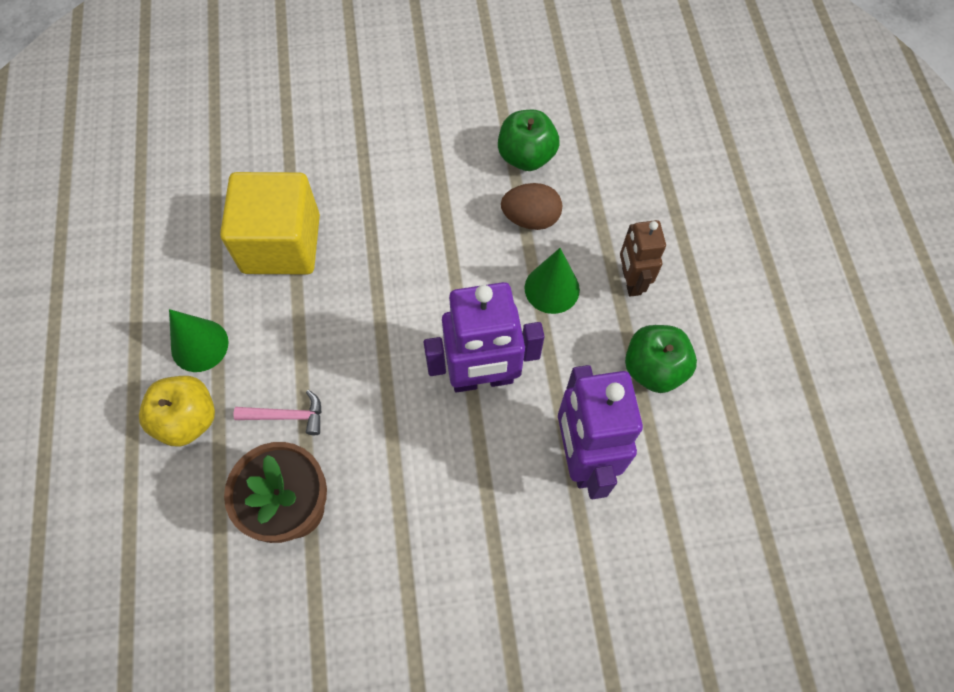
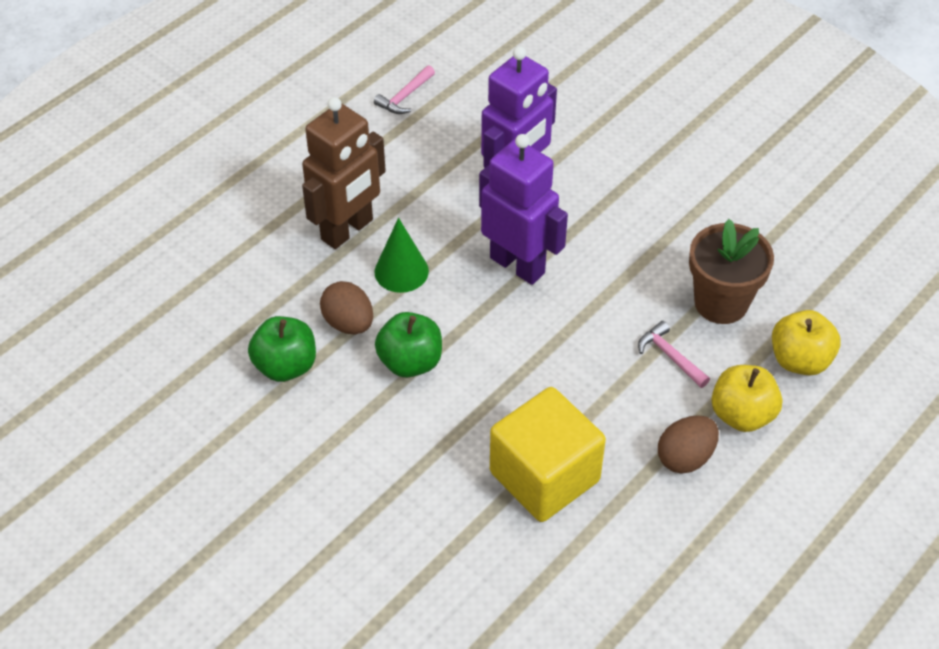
camera: 130 degrees left, 15 degrees down
(182, 516) = (800, 360): none -> yellow apple
(199, 345) = (685, 457): green cone -> brown egg
(631, 281) = (347, 230): brown robot -> brown robot, size x1.69
(654, 368) = (409, 180): green apple -> green apple (410, 362)
(774, 446) = (405, 96): none -> pink hammer

